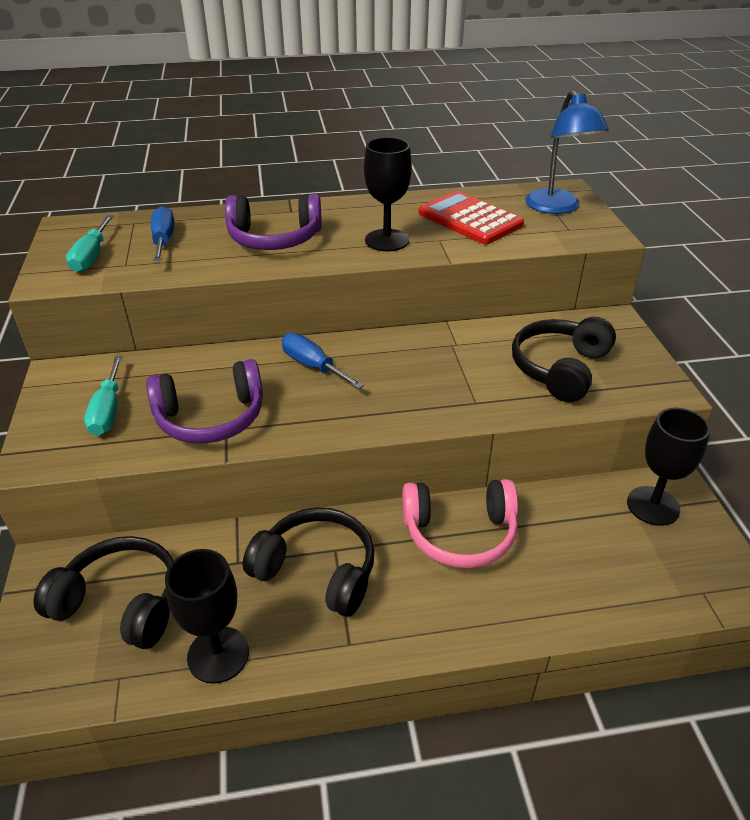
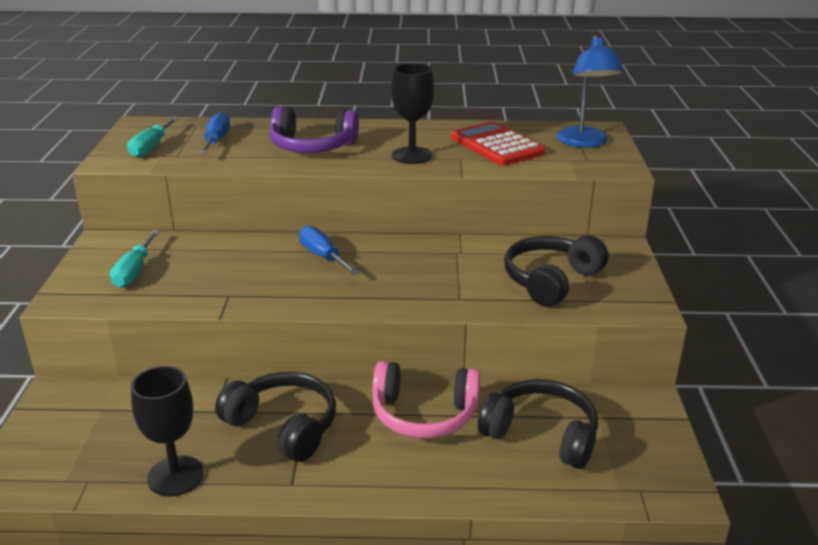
camera: 10 degrees right, 10 degrees down
(121, 603) = (107, 428): black headphones -> black headphones (541, 434)
(211, 417) = (219, 285): purple headphones -> none
(653, 506) = (620, 415): black goblet -> none

